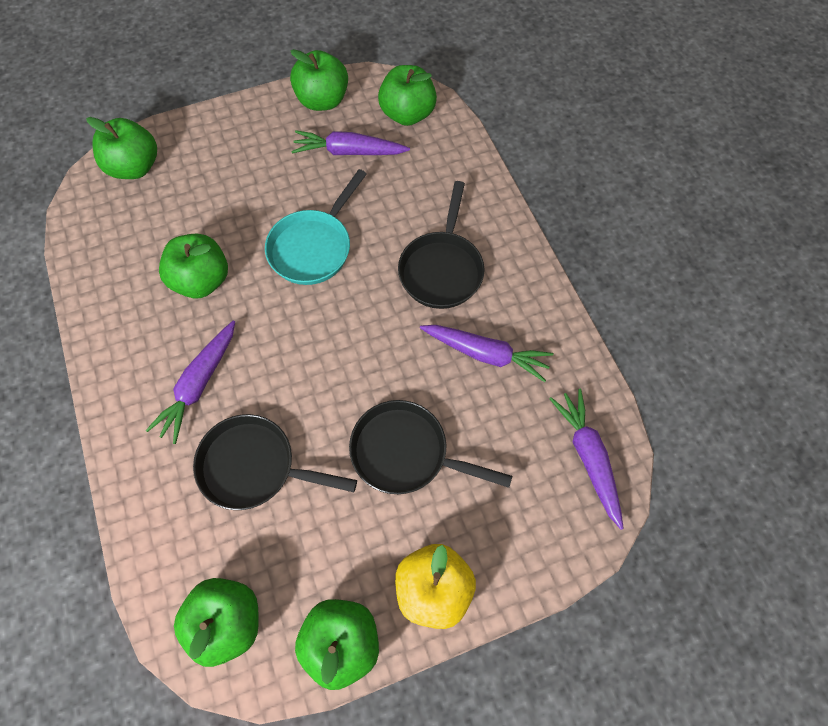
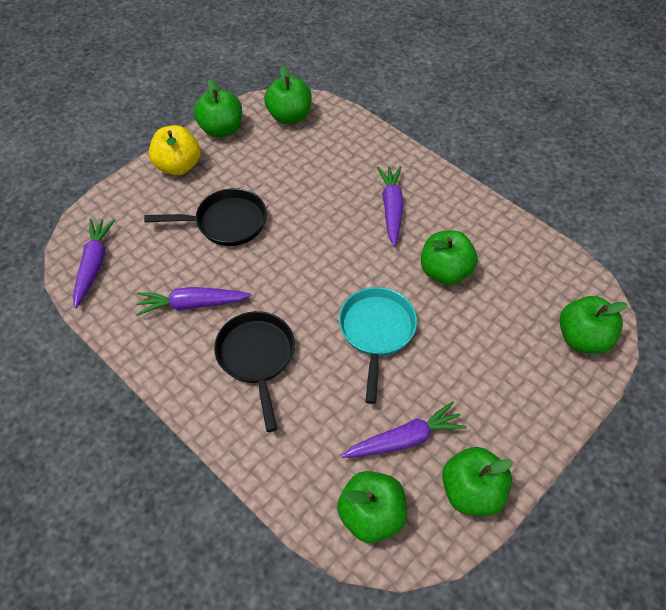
camera: 155 degrees right, 10 degrees down
(254, 466) = (321, 181): black pan -> none
(588, 458) = (94, 265): purple carrot -> purple carrot turned 135 degrees counterclockwise

